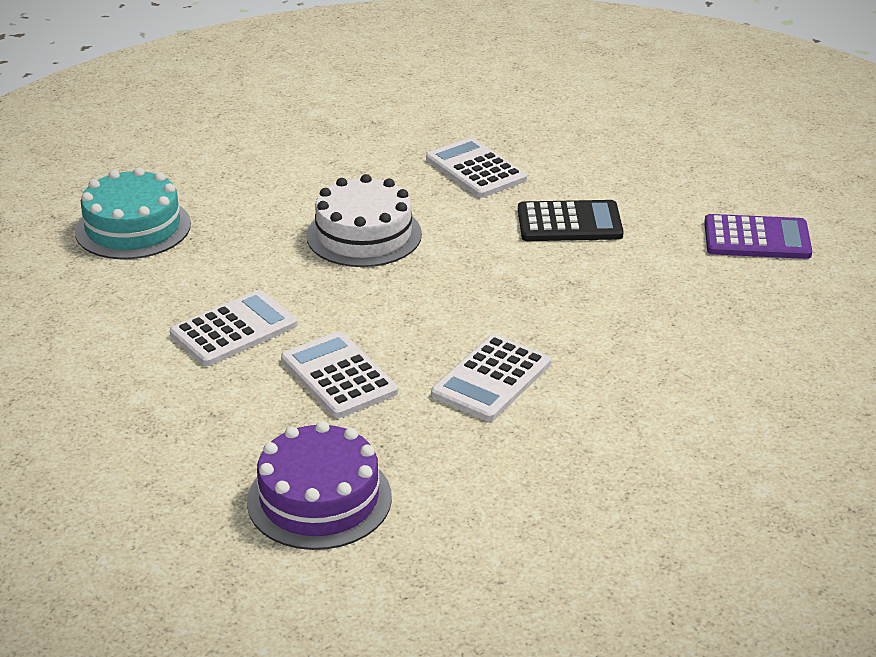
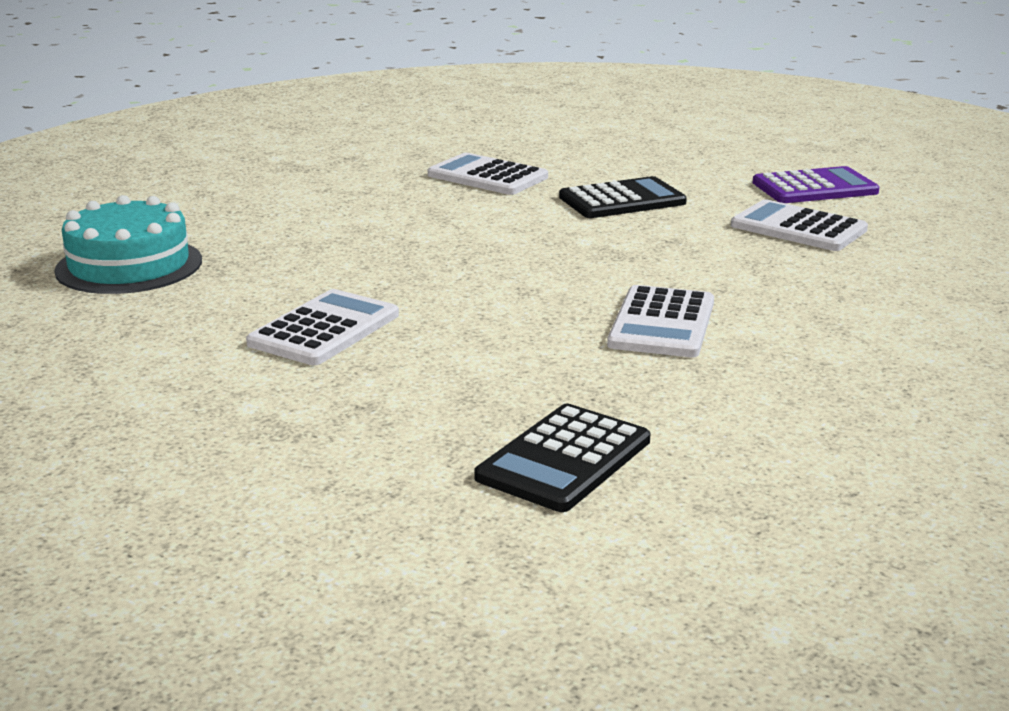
camera: 20 degrees left, 10 degrees down
(319, 499) = (564, 459): purple cake -> black calculator
(339, 376) = (486, 348): white calculator -> white calculator (798, 228)
(364, 235) = (411, 236): white cake -> none

